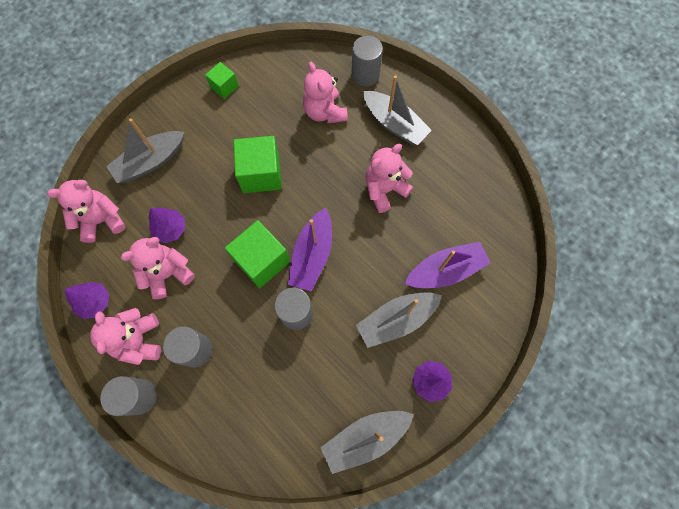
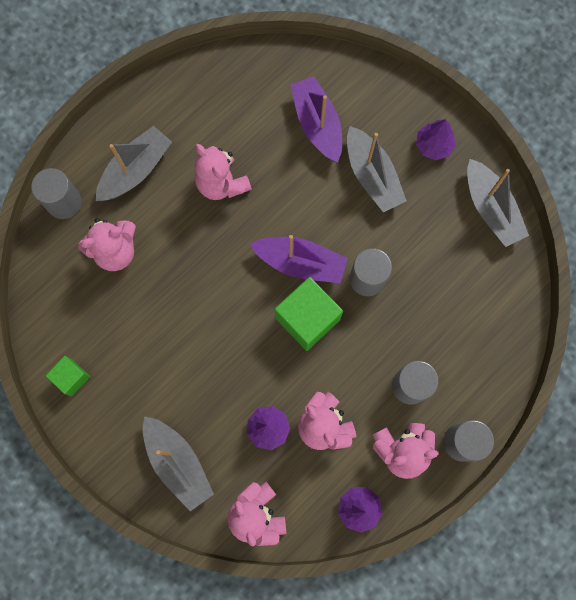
camera: 90 degrees left, 5 degrees up
(261, 174) = (198, 324): green cube -> none

